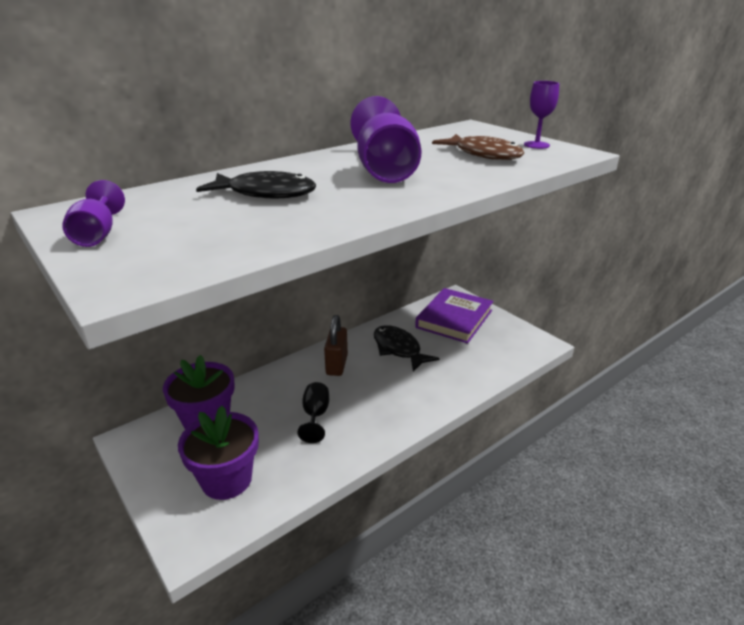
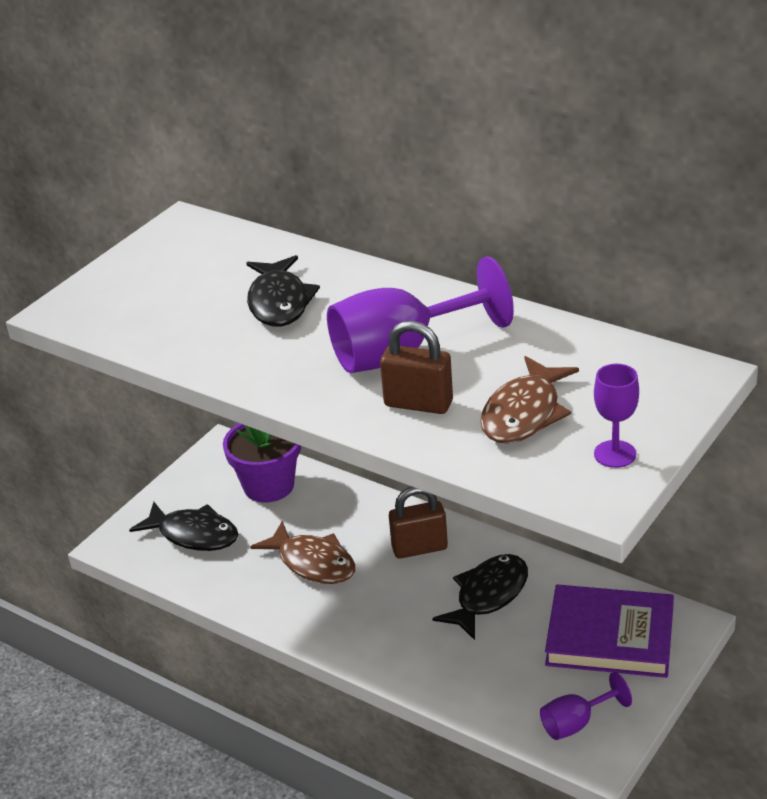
camera: 75 degrees right, 5 degrees up
(97, 234) = (143, 261): purple goblet -> purple goblet (576, 723)
(226, 479) = (193, 534): purple flower pot -> black fish
(315, 416) = (313, 563): black goblet -> brown fish
(453, 173) = (418, 404): none -> brown padlock

